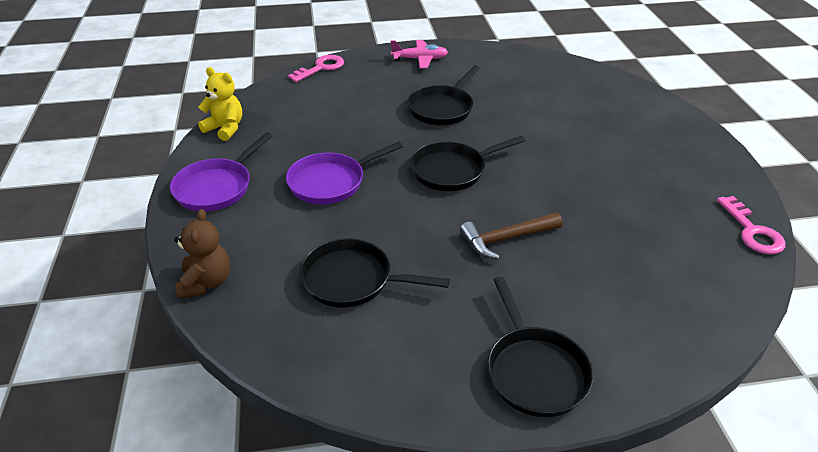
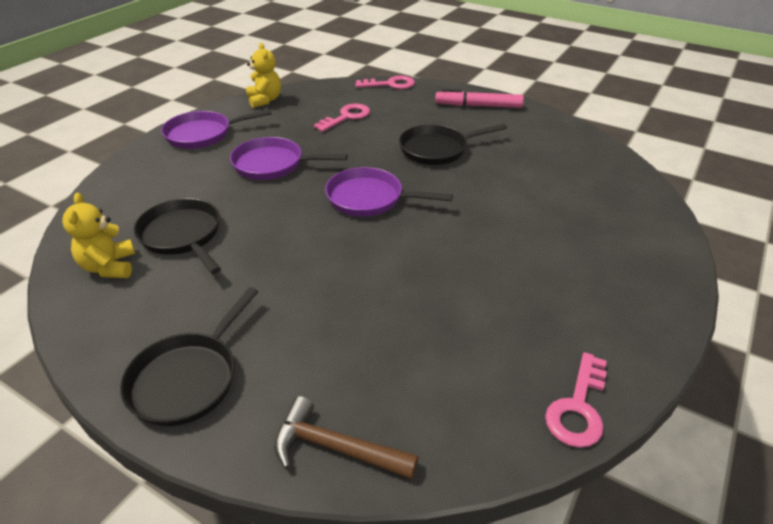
camera: 40 degrees right, 0 degrees up
(206, 282) = (108, 188): brown teddy bear -> none
(329, 112) = (346, 117): none -> pink key
(332, 342) = (109, 267): none -> yellow teddy bear
(420, 59) = (478, 106): pink plane -> pink marker
(452, 170) = (370, 198): black pan -> purple pan
(506, 239) = (327, 271): brown hammer -> brown hammer (335, 448)

